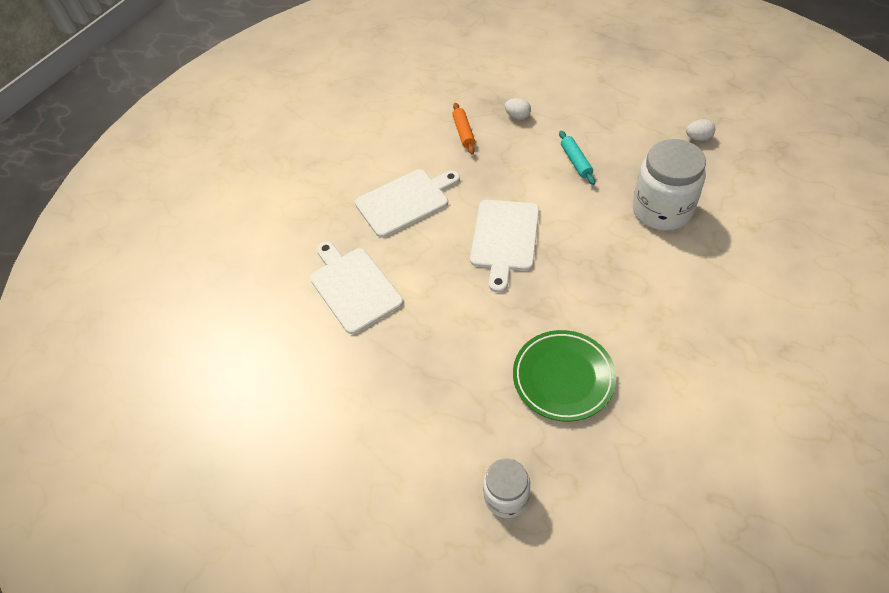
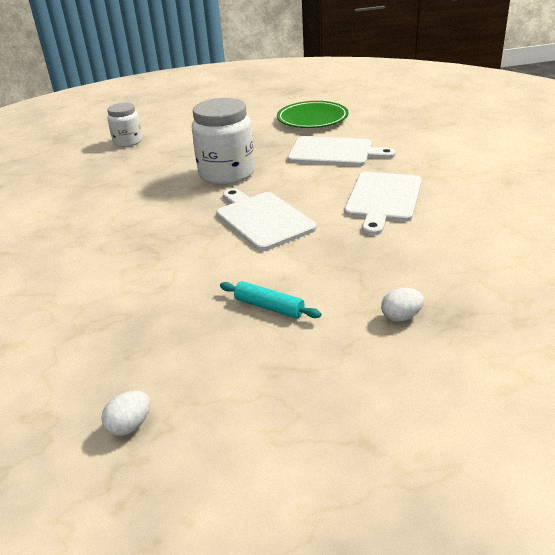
camera: 135 degrees right, 20 degrees down
(463, 132) = (430, 268): orange rolling pin -> none
(563, 377) = (133, 183): green plate -> green plate (312, 119)
(661, 210) = (126, 310): white jar -> white jar (227, 173)

